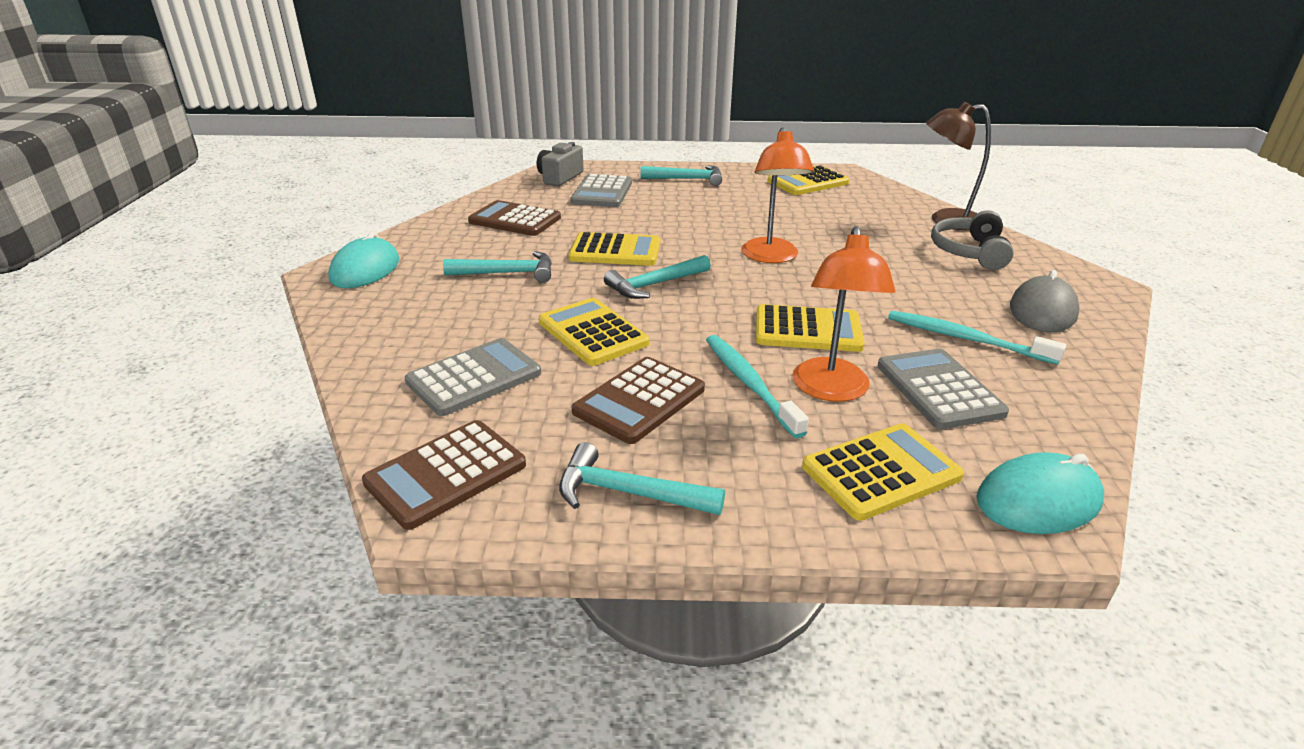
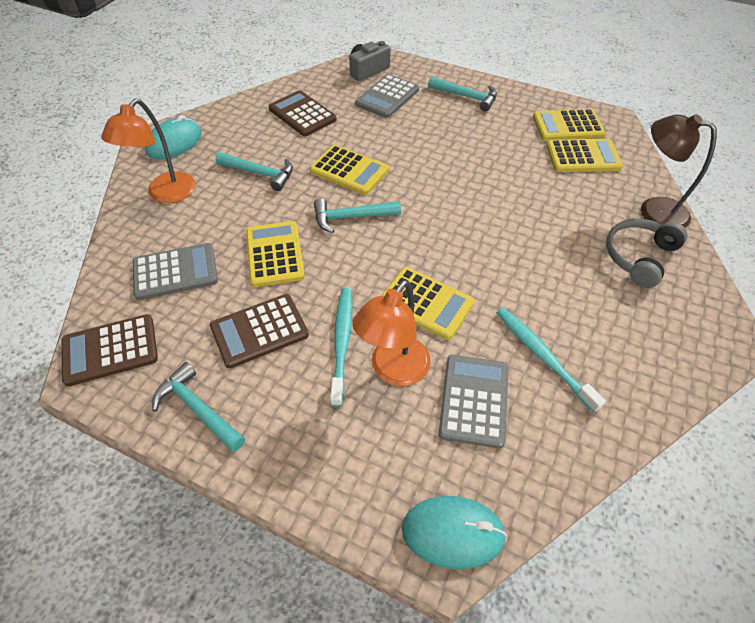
camera: 25 degrees right, 20 degrees up
(771, 257) = (462, 212): orange lamp -> orange lamp (165, 194)
(881, 472) = (366, 459): yellow calculator -> yellow calculator (583, 157)
(1042, 311) = (640, 349): grey mouse -> none

